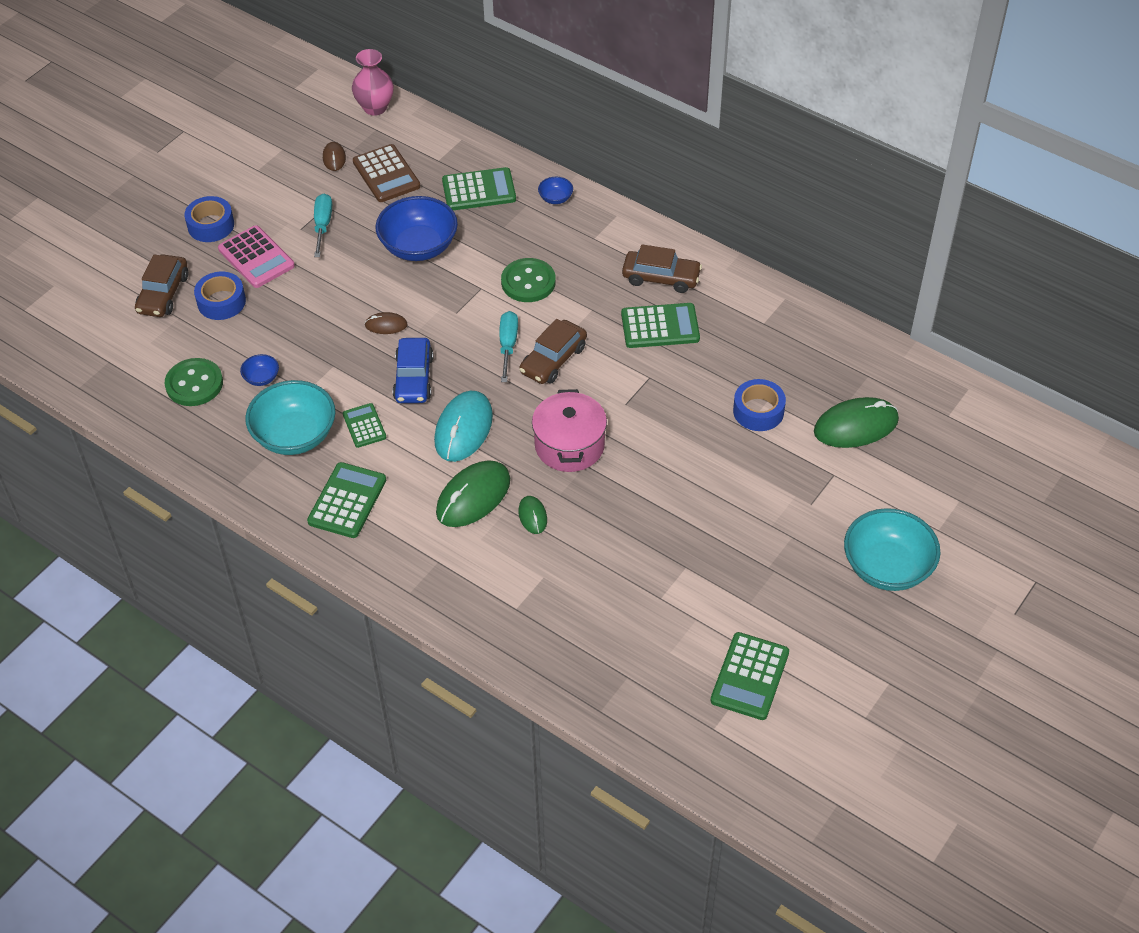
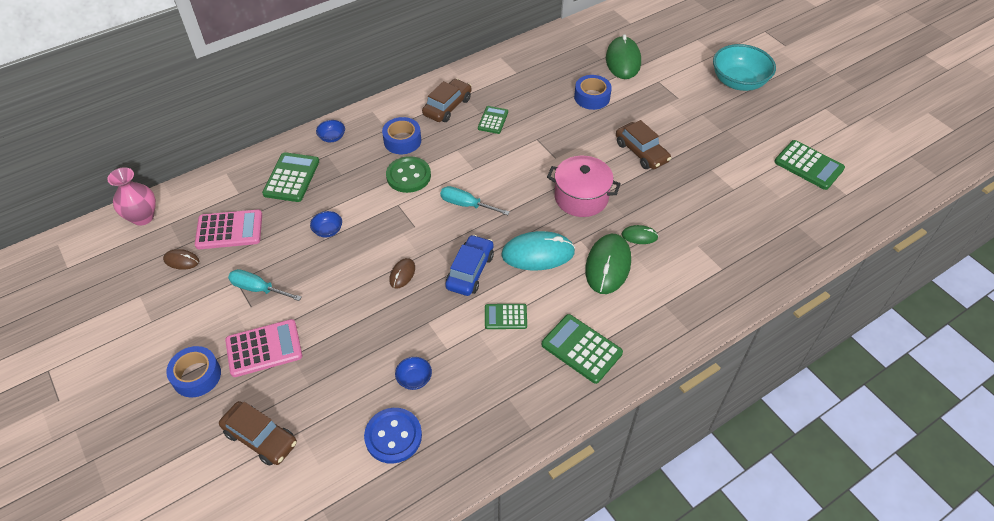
camera: 70 degrees left, 0 degrees up
(194, 384) = (393, 436): green button -> blue button
(221, 302) = (302, 390): blue tape -> blue tape (402, 141)
(295, 435) = (493, 369): turquoise bowl -> none
(386, 174) = (229, 230): brown calculator -> pink calculator
(413, 378) = (470, 271): blue car -> blue car turned 90 degrees counterclockwise
(419, 246) = (328, 230): blue bowl -> blue bowl, size x0.44
(463, 429) = (538, 253): turquoise mouse -> turquoise mouse turned 45 degrees counterclockwise
(473, 496) = (608, 265): green mouse -> green mouse turned 45 degrees clockwise
(553, 359) = (494, 183): brown car -> brown car (641, 152)
(660, 326) = (493, 120): green calculator -> green calculator, size x0.62

